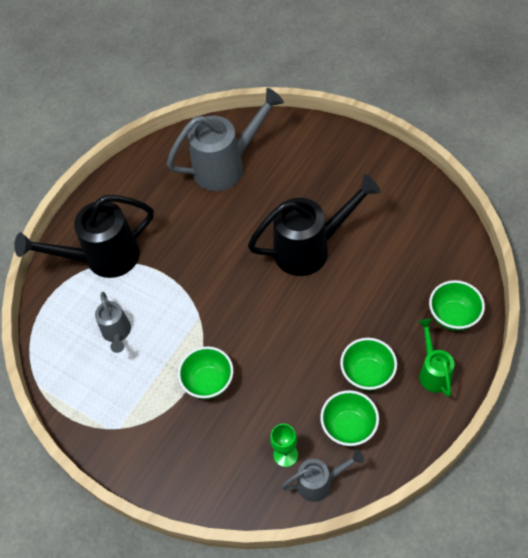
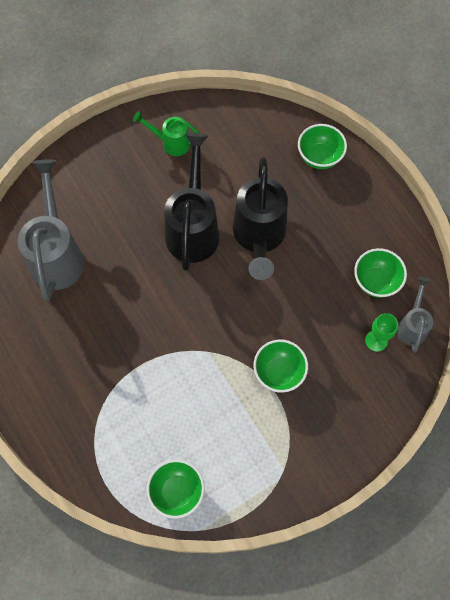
camera: 70 degrees left, 10 degrees up
(102, 258) = (92, 413): black watering can -> black watering can (259, 238)
(117, 334) = (185, 432): grey watering can -> none
(367, 374) = (336, 244): green bowl -> green bowl (177, 491)
(433, 371) = (359, 197): green watering can -> green watering can (171, 143)

